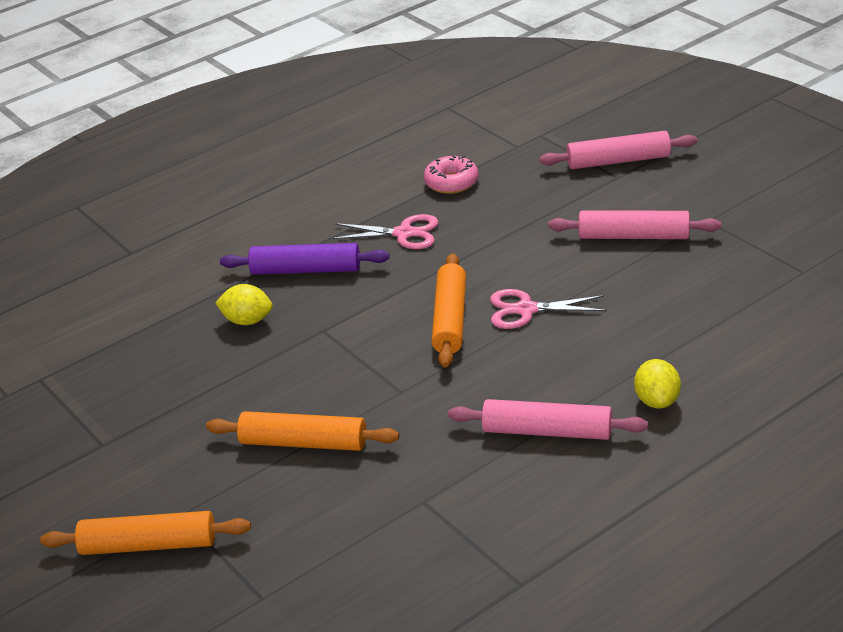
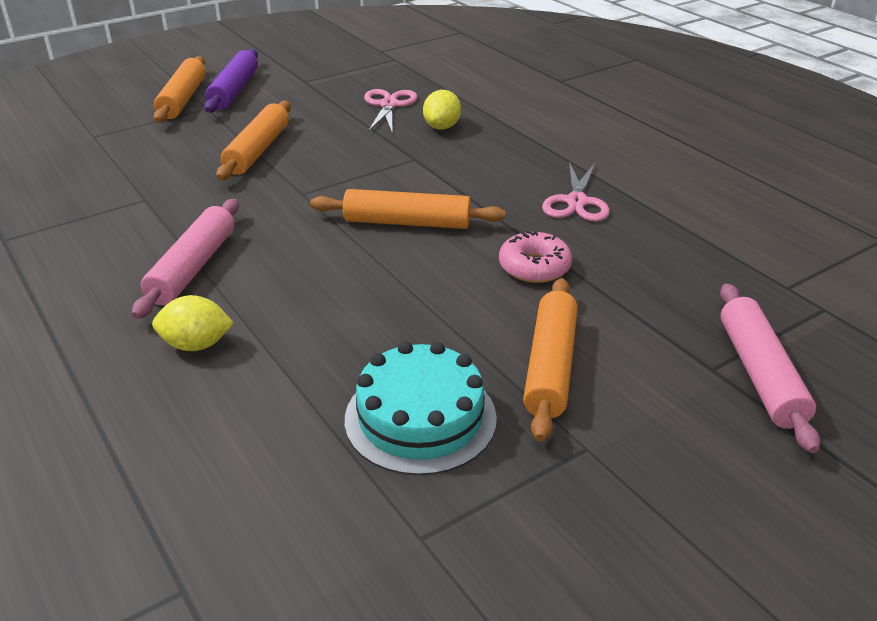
camera: 90 degrees right, 0 degrees up
(306, 270) = (516, 151): purple rolling pin -> purple rolling pin (234, 90)
(451, 182) = (688, 235): pink donut -> pink donut (534, 267)
(526, 310) = (408, 269): pink scissors -> pink scissors (389, 105)
(634, 236) = (550, 366): pink rolling pin -> orange rolling pin
(704, 283) = (420, 418): none -> turquoise cake

